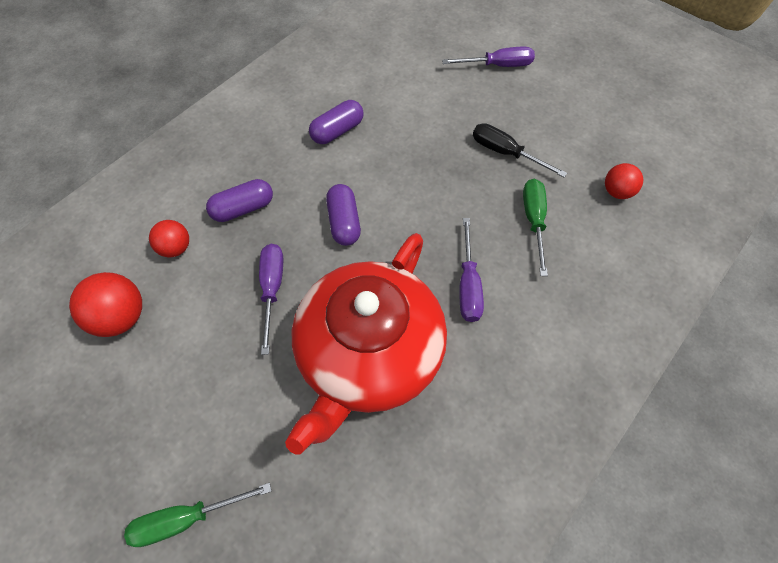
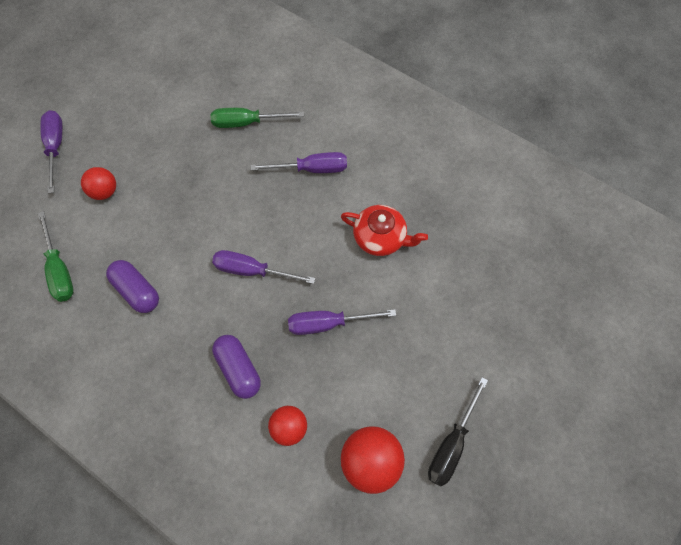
camera: 95 degrees left, 5 degrees up
(187, 518) = (529, 351): green screwdriver -> green screwdriver (60, 269)
(344, 222) = (252, 271): purple capsule -> purple screwdriver
(368, 354) = (380, 237): red teapot -> red teapot, size x0.45
(505, 153) = (172, 142): black screwdriver -> black screwdriver (452, 443)
(617, 192) = (216, 65): red ball -> red ball (105, 192)

